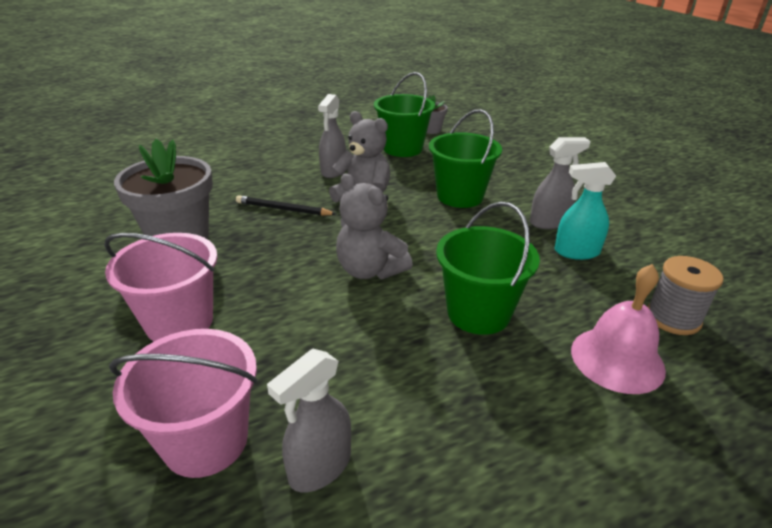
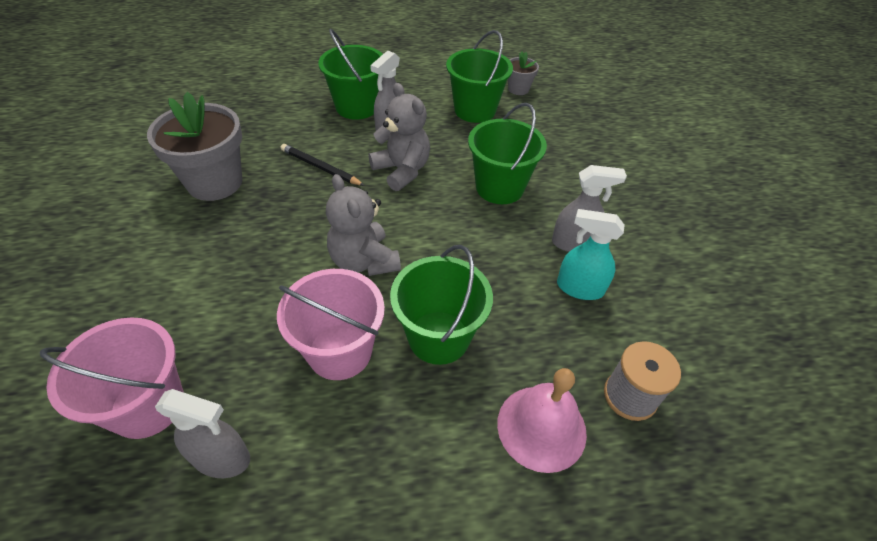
camera: 15 degrees right, 15 degrees up
(179, 322) = (177, 278): pink bucket -> pink bucket (340, 351)
(292, 161) = (356, 107): none -> green bucket
(319, 467) = (222, 458): grey spray bottle -> grey spray bottle turned 135 degrees counterclockwise

